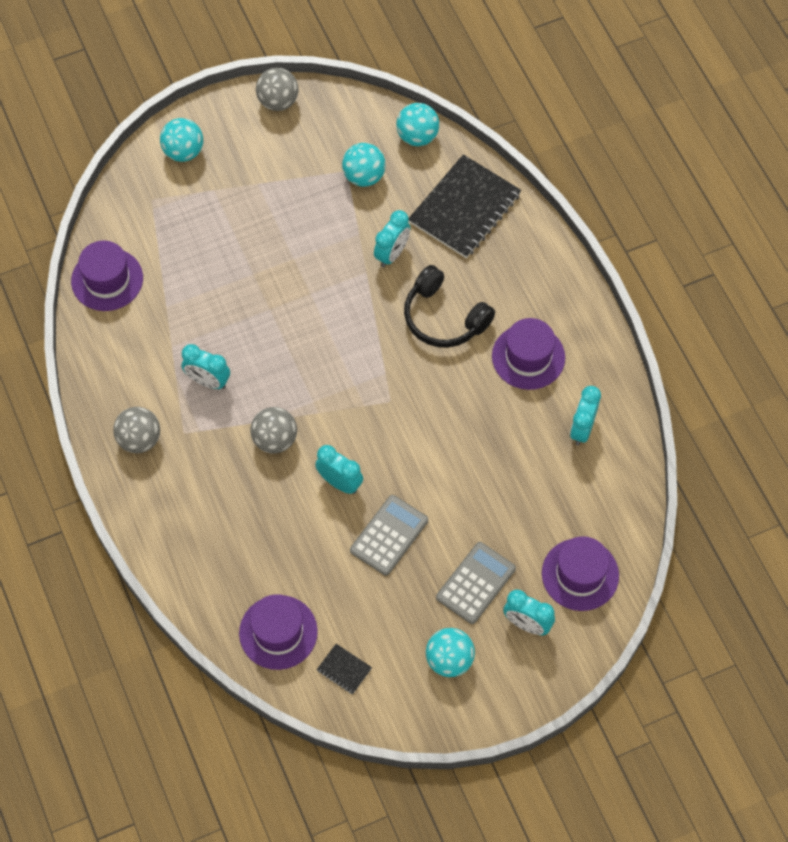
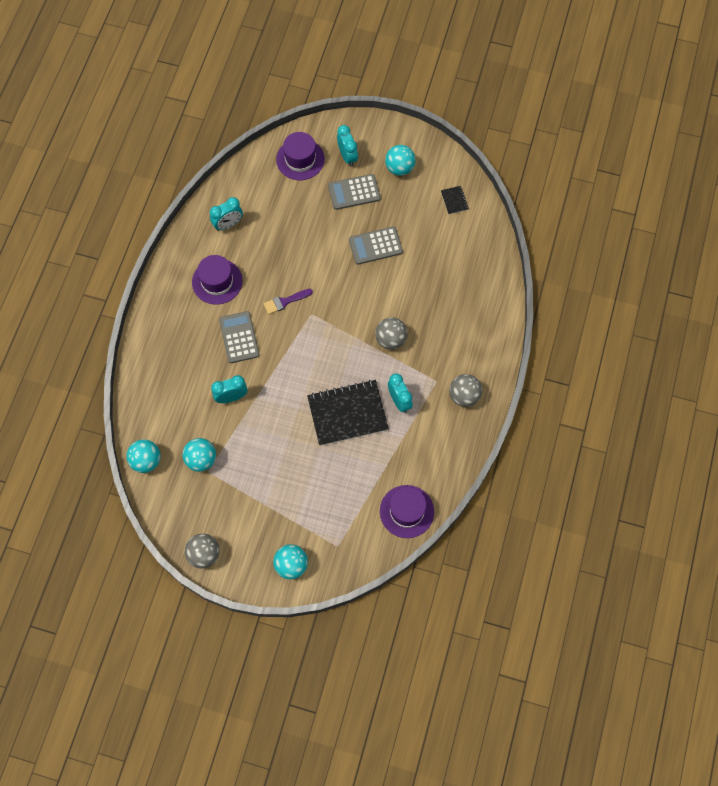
camera: 140 degrees left, 5 degrees up
(278, 632) = (472, 241): purple hat -> none
(340, 482) = (376, 291): turquoise clock -> none
(432, 392) = (285, 301): none -> purple brush
(444, 317) = (239, 337): black headphones -> grey calculator
(464, 208) = (165, 393): black notebook -> black notebook (347, 413)

